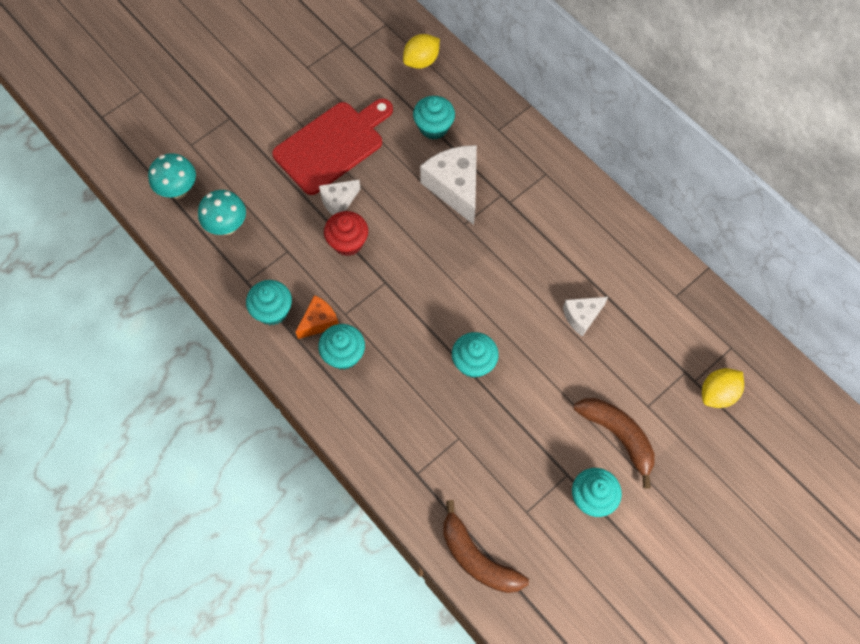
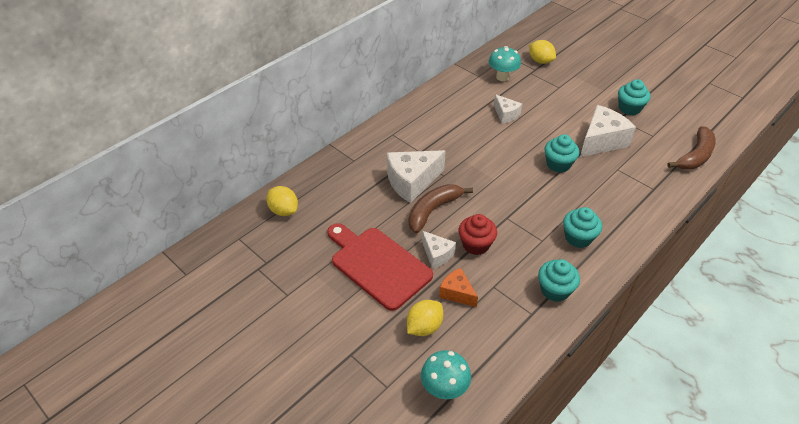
camera: 95 degrees left, 20 degrees down
(227, 226) = (478, 338): turquoise mushroom -> turquoise mushroom (502, 77)
(248, 180) = (424, 327): none -> yellow lemon
(319, 322) = (555, 256): orange cheese -> orange cheese (457, 293)
(433, 127) = (354, 198): turquoise cupcake -> none
(517, 433) = (601, 141): none -> white cheese
(618, 436) = (584, 98): brown banana -> brown banana (433, 210)

